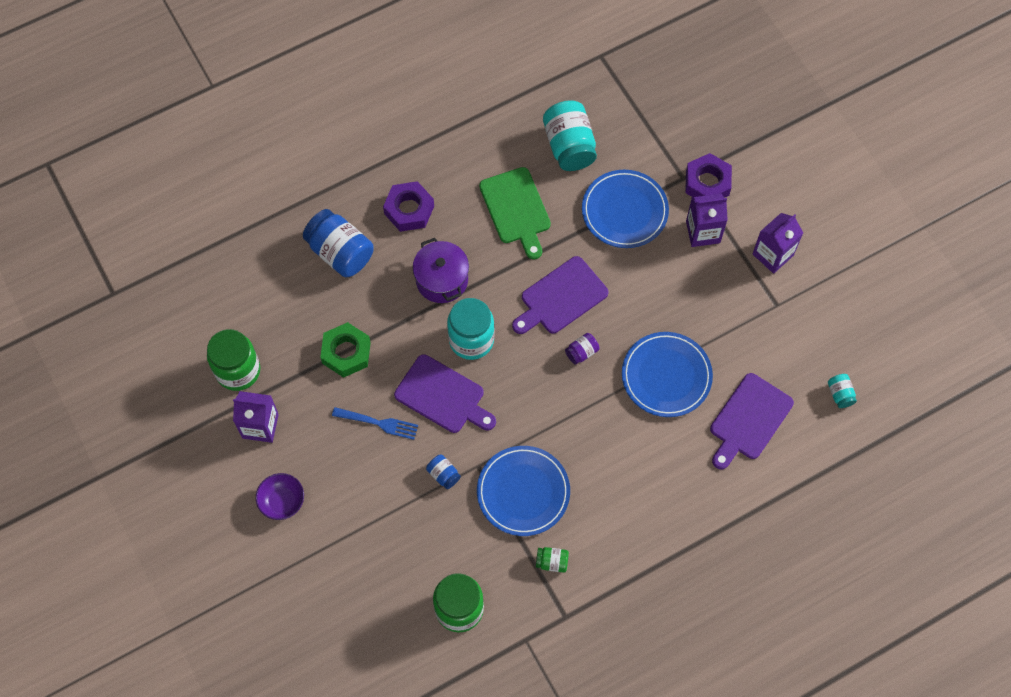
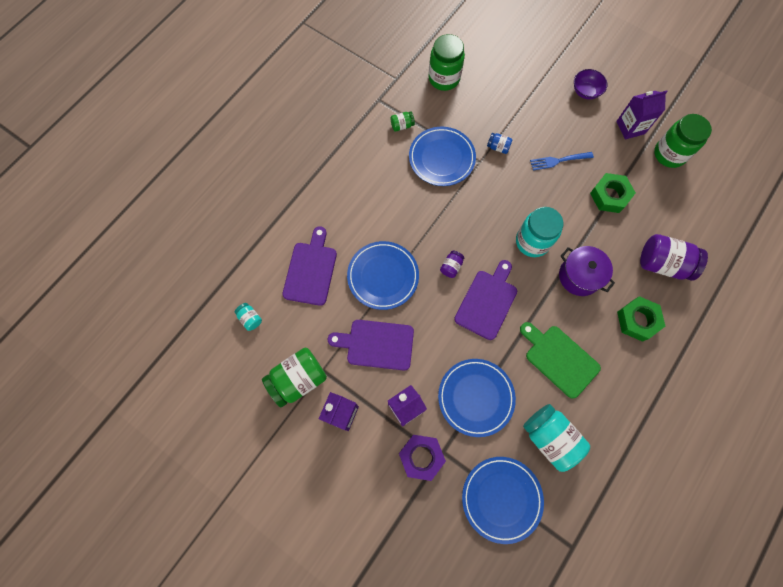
camera: 155 degrees right, 5 degrees up
(340, 252) = (663, 264): blue jar -> purple jar
(409, 210) = (637, 320): purple nut -> green nut
(443, 396) = (528, 195): purple cutting board -> purple cutting board (377, 344)
(645, 118) = (501, 498): none -> blue plate
(807, 307) = (298, 379): none -> green jar

